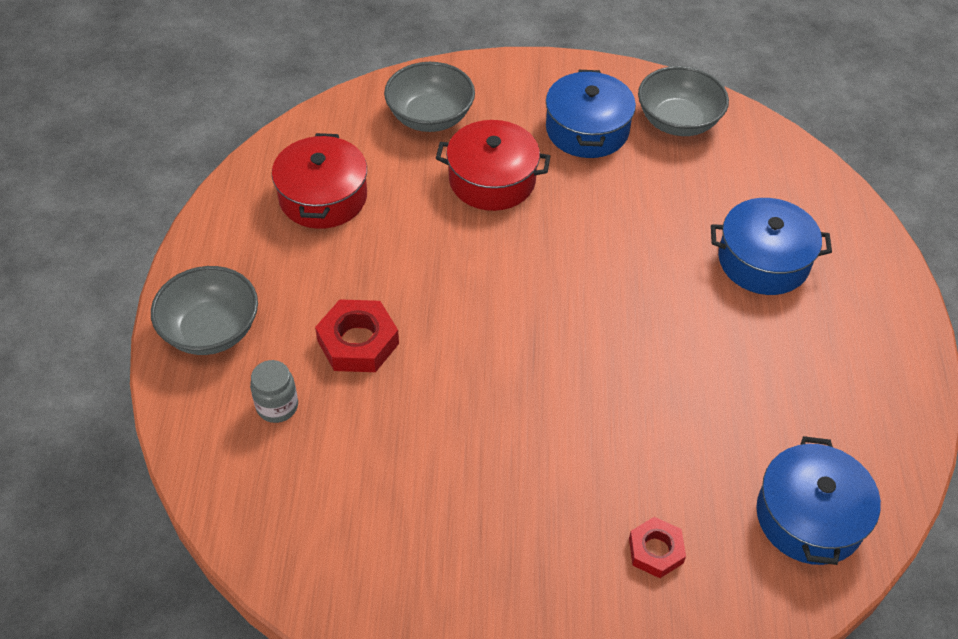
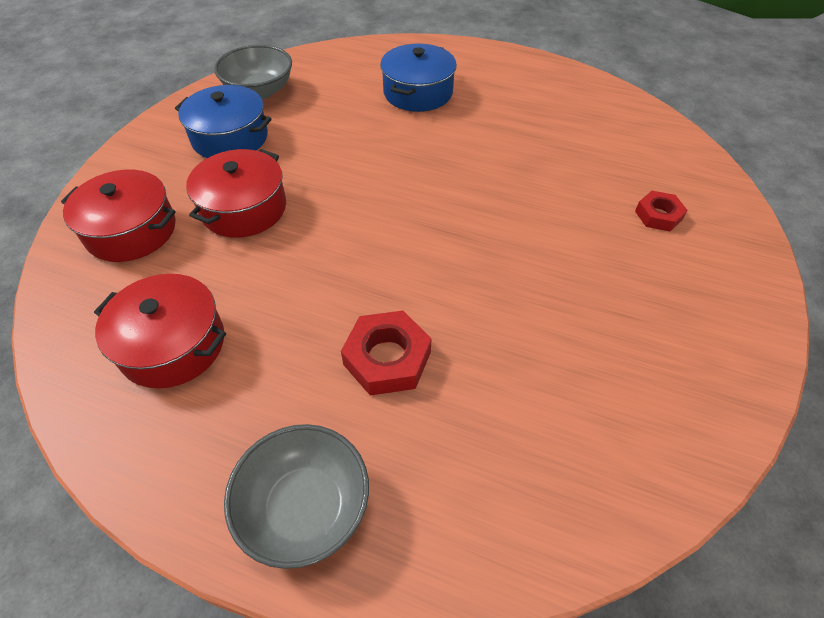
camera: 70 degrees left, 0 degrees up
(277, 406) = (444, 455): grey jar -> none
(430, 117) = (131, 231): grey bowl -> red pot
(809, 517) = (638, 136): blue pot -> none

